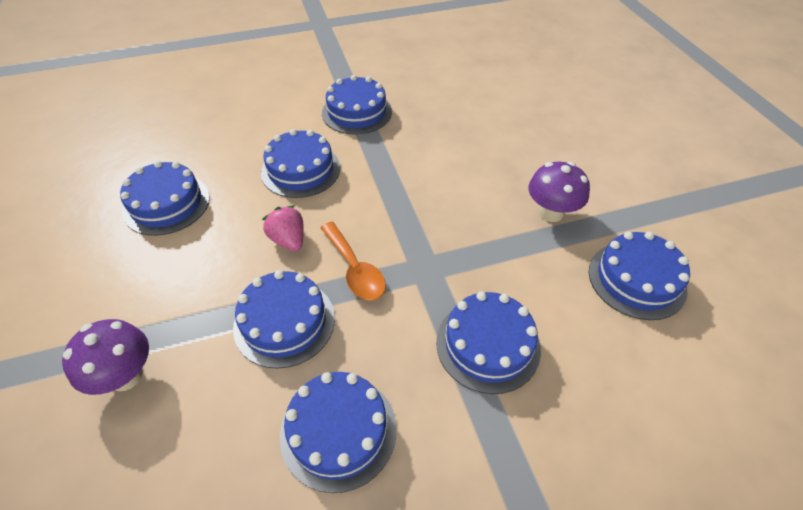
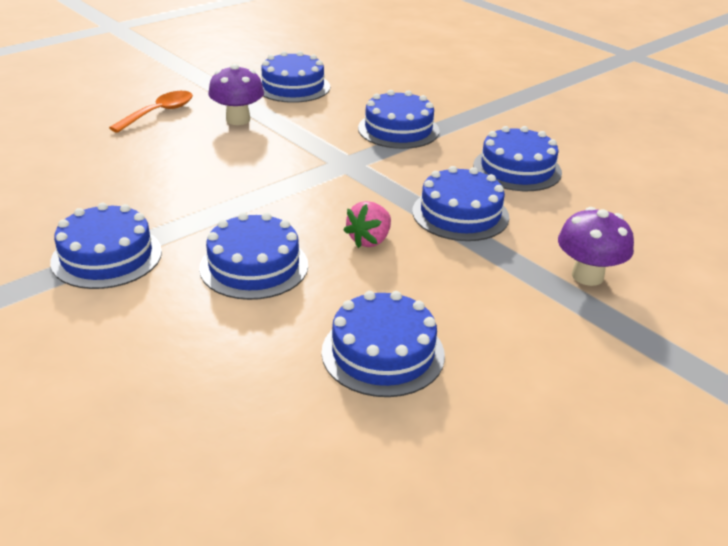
camera: 115 degrees left, 15 degrees down
(354, 269) = (375, 195): orange spoon -> orange spoon (159, 113)

